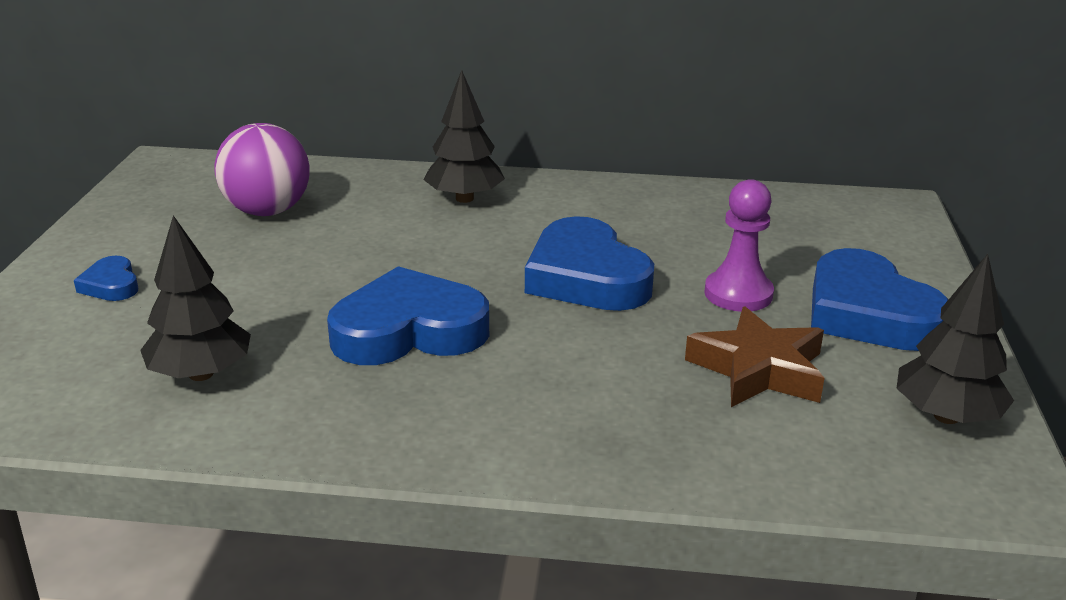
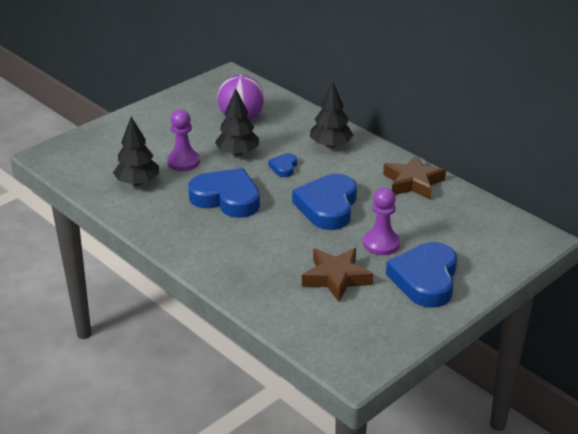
camera: 40 degrees right, 5 degrees up
(111, 285) = (148, 131): blue heart -> blue heart (284, 167)
(249, 307) = (183, 162): none -> purple pawn
(649, 203) = (413, 182): none -> brown star
(946, 416) = (381, 333): black tree -> black tree (237, 153)

